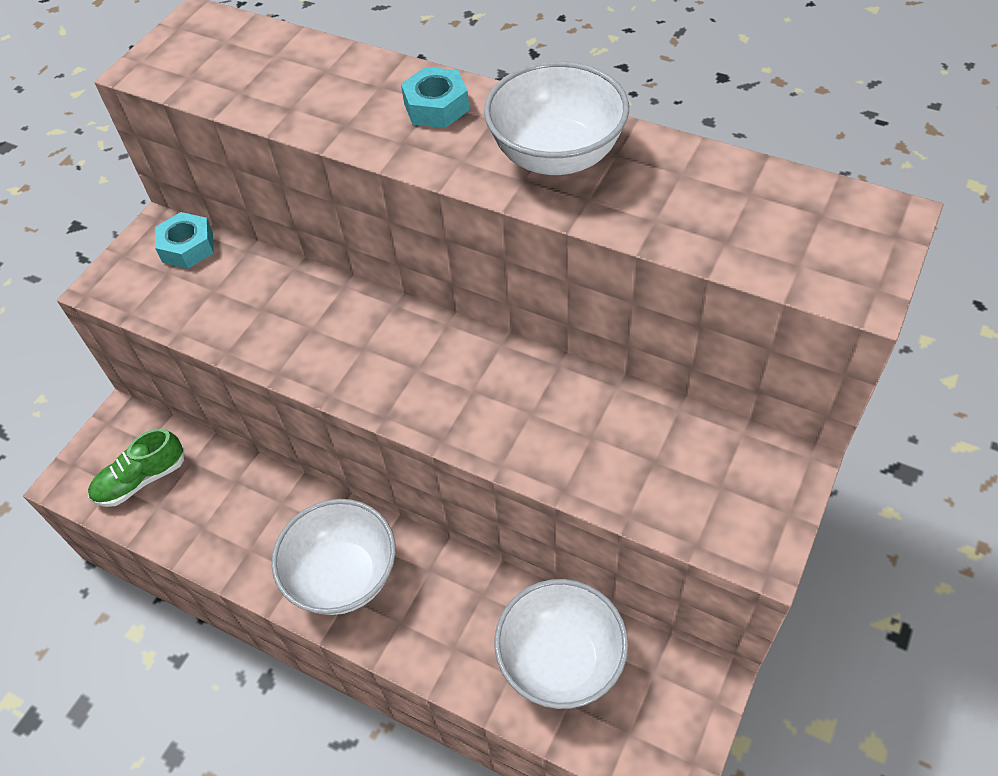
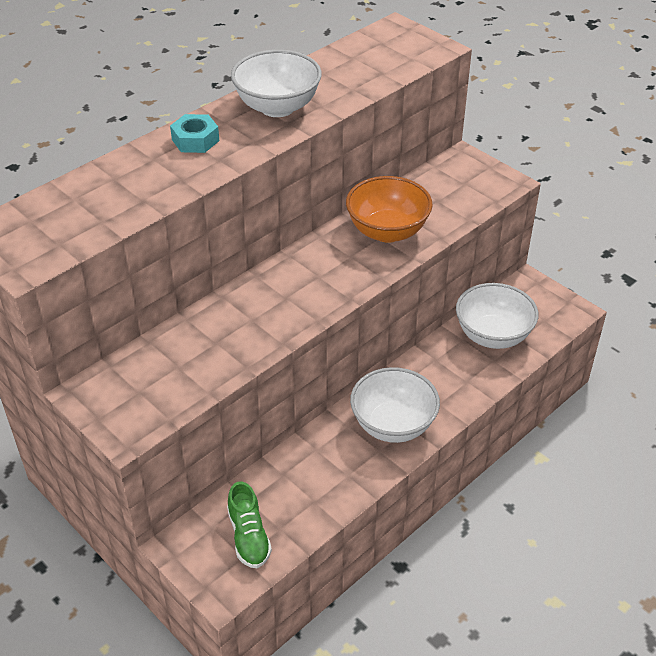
camera: 75 degrees left, 10 degrees down
(187, 247) = (119, 376): turquoise nut -> none
(546, 417) = (387, 231): none -> orange bowl

